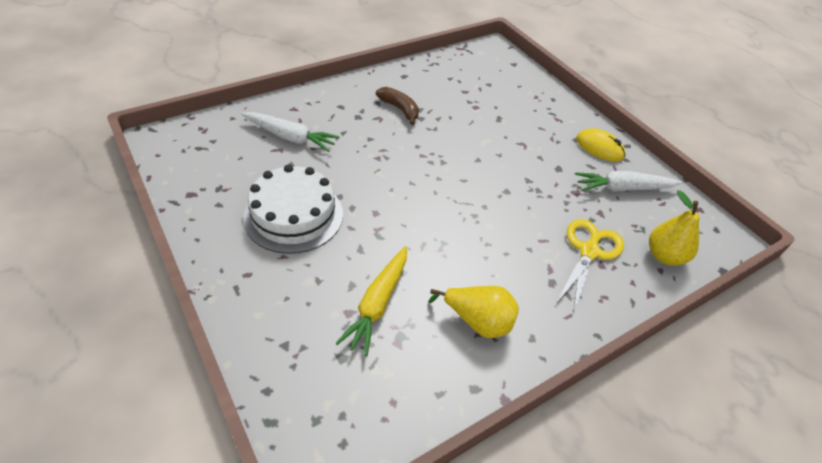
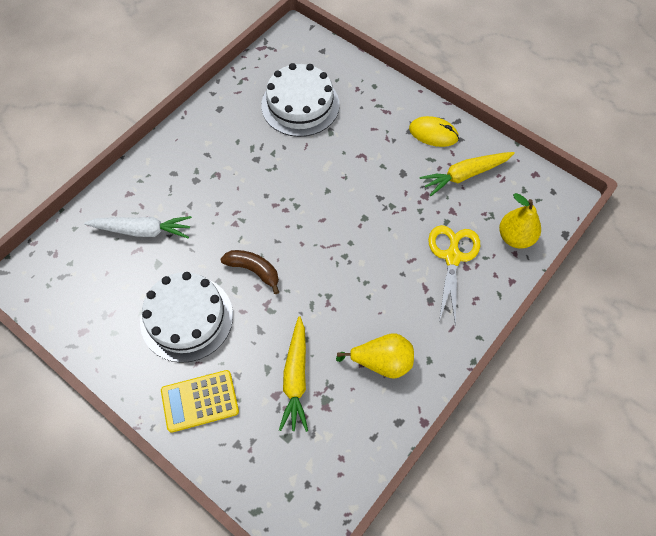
camera: 15 degrees left, 15 degrees up
(268, 290) = (200, 401): none -> yellow calculator
(400, 109) = (232, 155): brown banana -> brown banana (254, 270)
(478, 93) = (300, 105): none -> white cake
(622, 188) = (465, 175): white carrot -> yellow carrot

